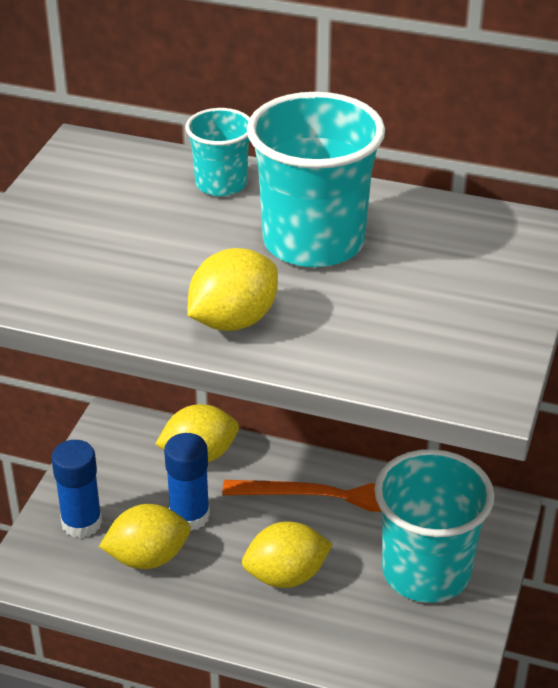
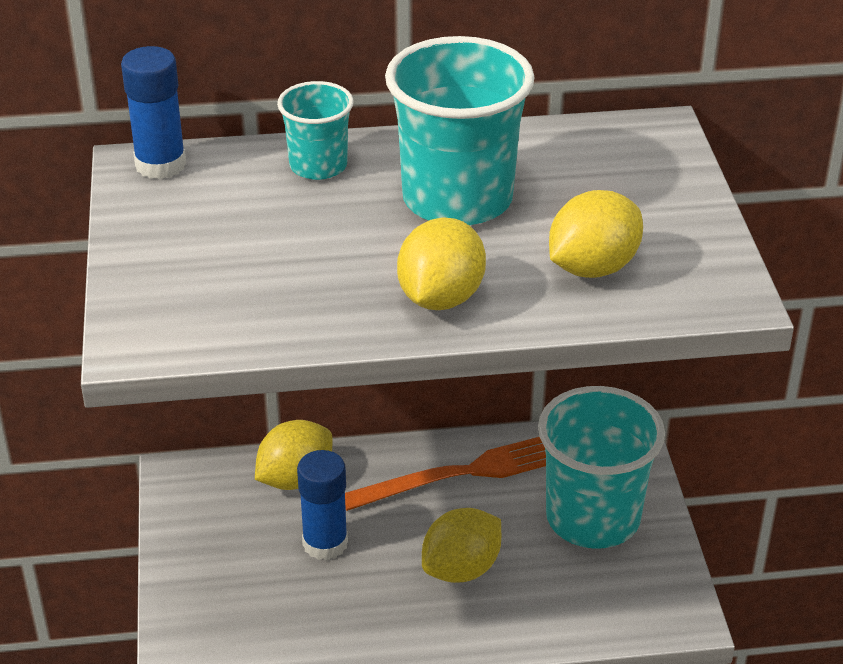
camera: 25 degrees left, 0 degrees up
(81, 523) = (215, 589): blue glue stick -> blue glue stick (160, 165)
(148, 558) = (309, 600): yellow lemon -> yellow lemon (592, 268)

